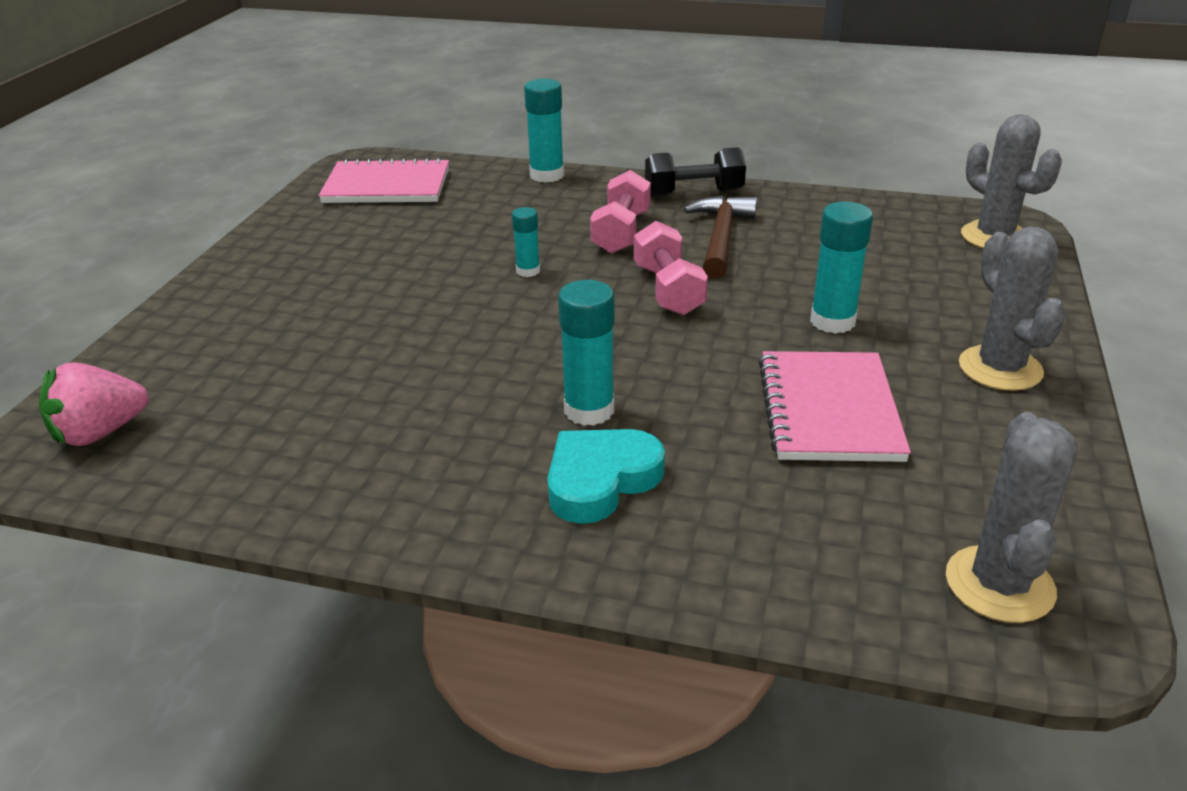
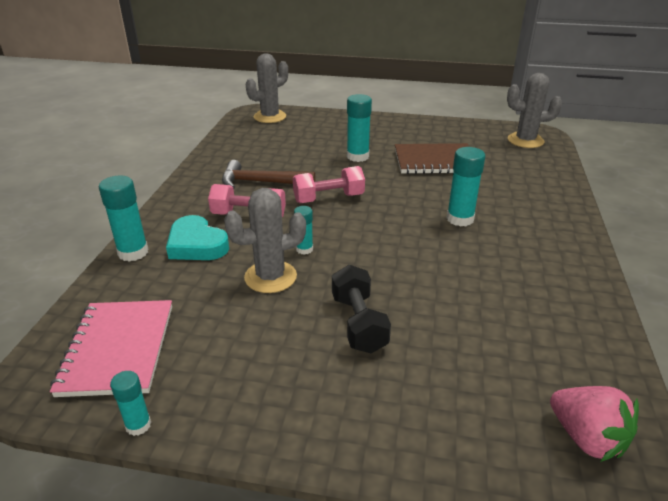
camera: 95 degrees left, 0 degrees up
(288, 203) = (138, 425): none -> turquoise glue stick
(600, 480) = (514, 213): turquoise heart -> turquoise heart (196, 245)
(693, 192) = (191, 190): black dumbbell -> black dumbbell (358, 323)
(828, 410) = (435, 161): pink notebook -> brown notebook
(1000, 368) = (390, 127): grey cactus -> grey cactus (270, 277)

